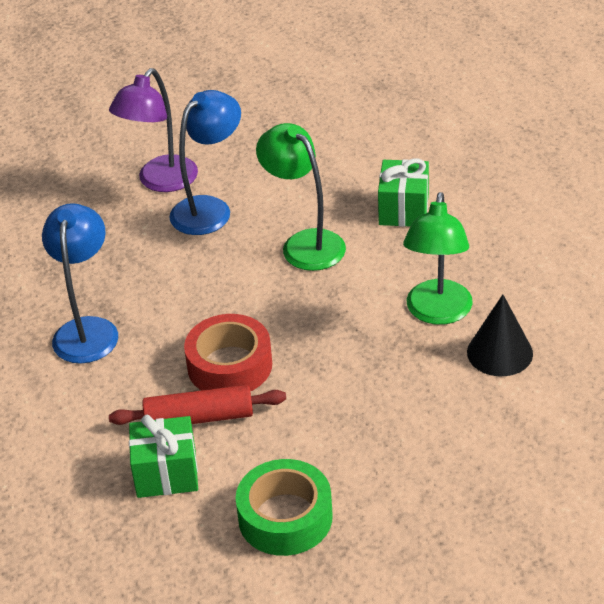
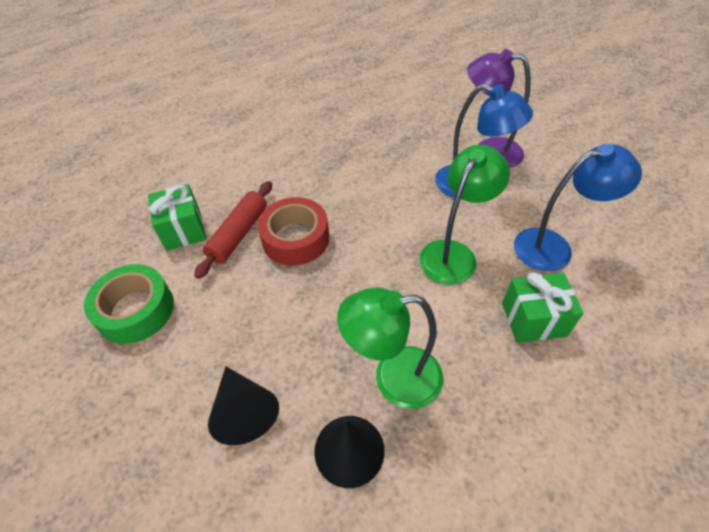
camera: 75 degrees right, 10 degrees up
(87, 330) = (318, 156): blue lamp -> blue lamp (553, 247)
(199, 418) = (239, 234): red rolling pin -> red rolling pin turned 45 degrees clockwise
(443, 422) = (244, 411): none -> black cone

